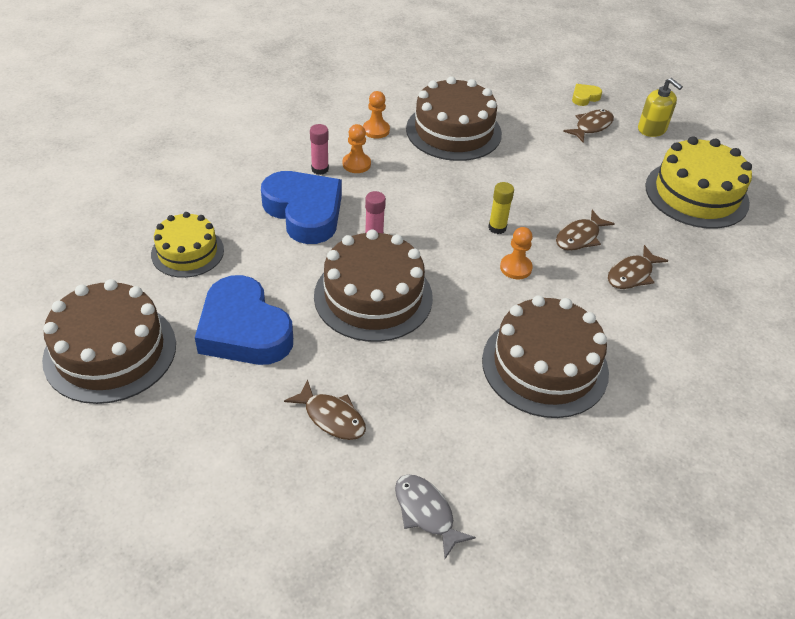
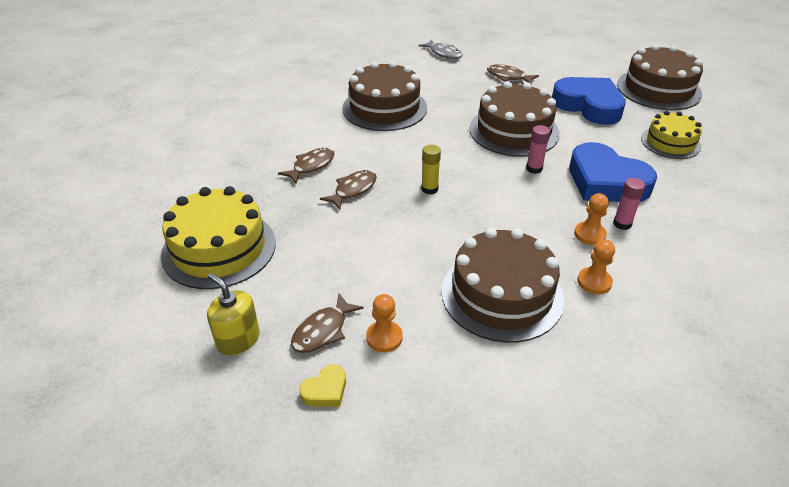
camera: 175 degrees right, 5 degrees down
(515, 268) = (409, 160): orange pawn -> orange pawn (384, 337)

